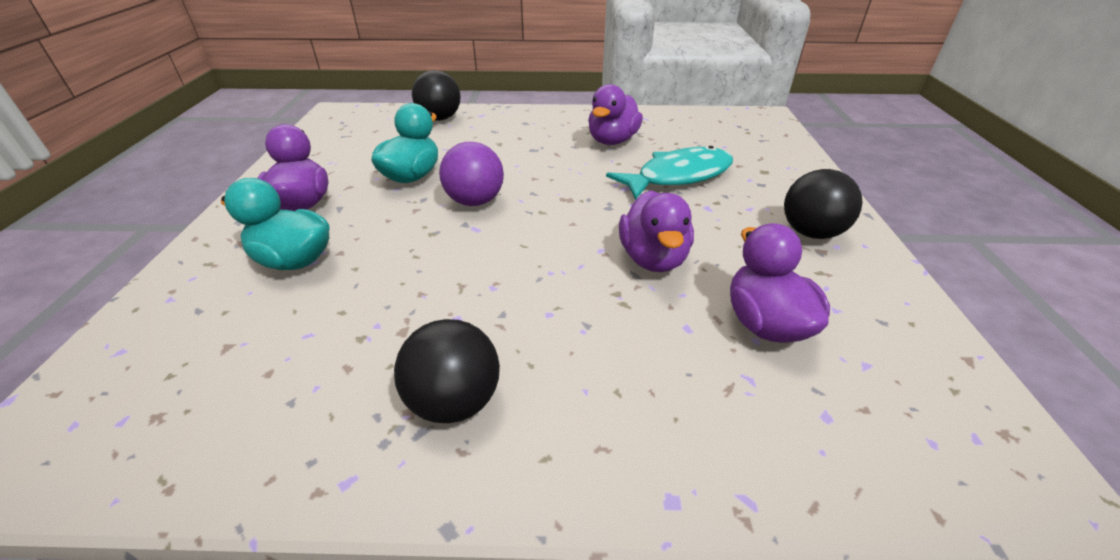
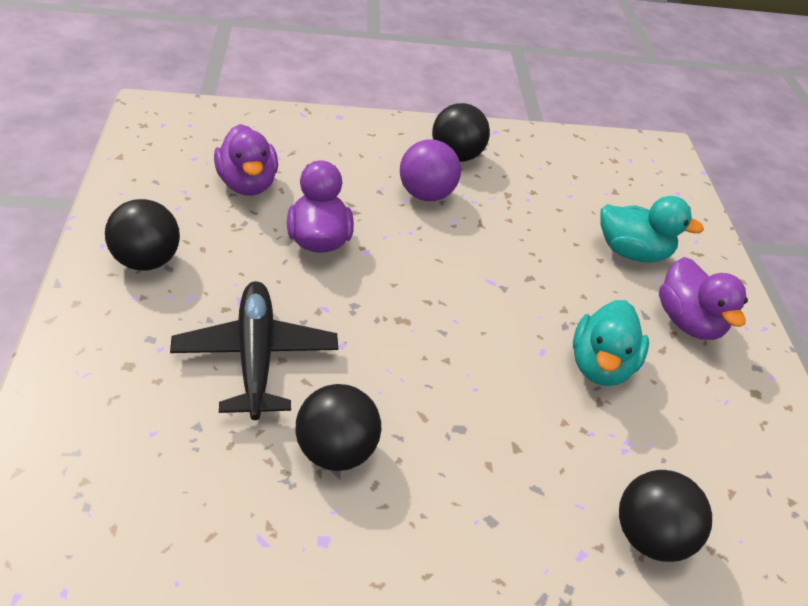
camera: 170 degrees right, 5 degrees up
(475, 201) = (505, 318): purple ball -> purple ball (426, 194)
(612, 141) = (336, 451): purple duck -> black ball
(678, 176) = (256, 356): turquoise fish -> black plane

